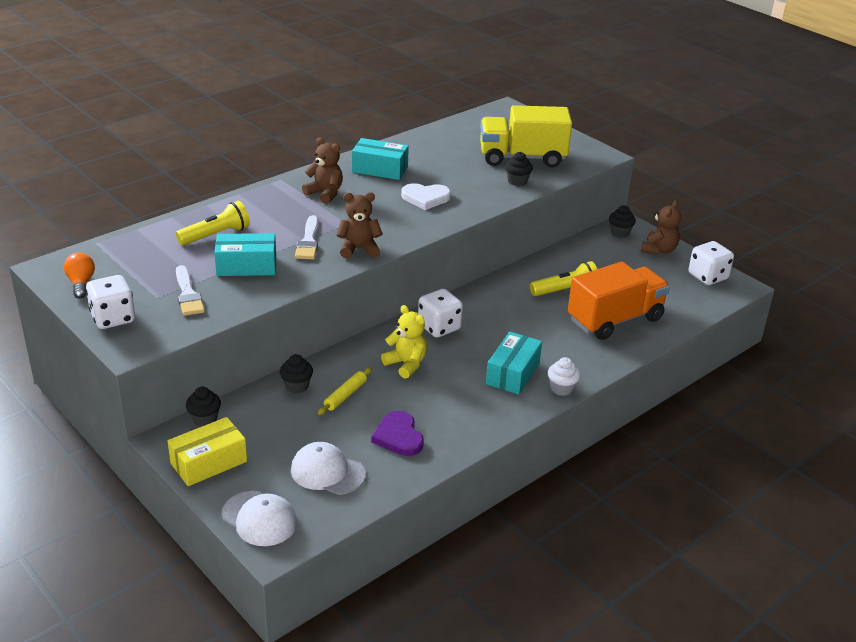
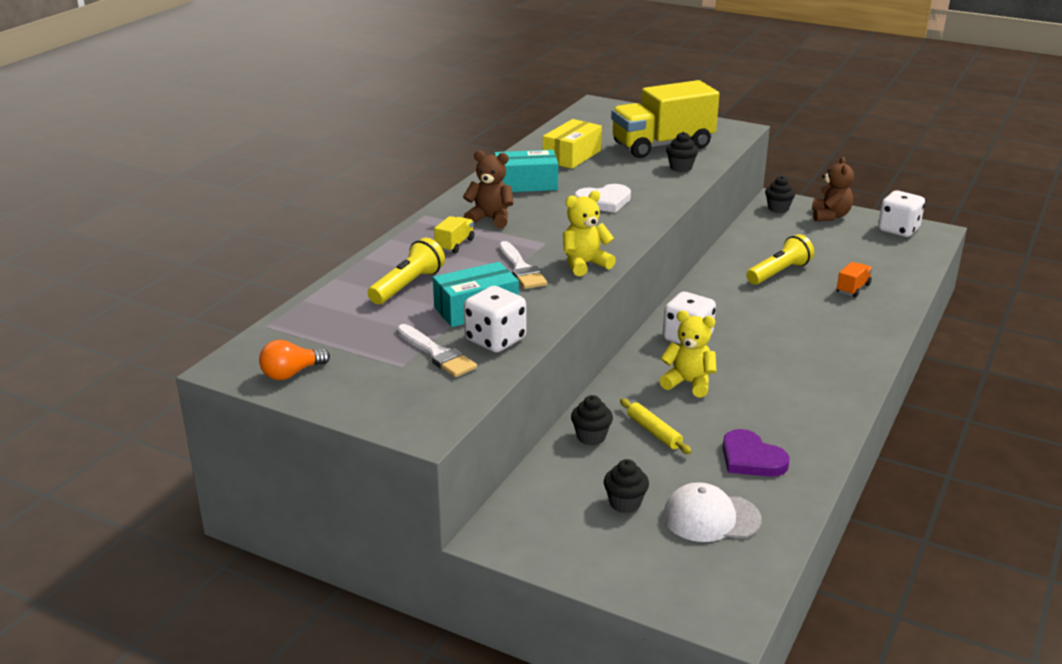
camera: 20 degrees left, 5 degrees down
(81, 283) = (291, 373): orange light bulb -> orange light bulb turned 90 degrees counterclockwise
(113, 318) = (370, 401): white dice -> white dice (495, 340)
(204, 419) = (518, 501): black cupcake -> black cupcake (625, 503)
(209, 462) = (567, 547): yellow box -> yellow box (572, 156)
(259, 519) = (683, 591): white cap -> none
(279, 209) = (454, 245): none -> yellow truck
(345, 395) = (654, 432): yellow rolling pin -> yellow rolling pin turned 45 degrees counterclockwise
(359, 249) = (585, 264): brown teddy bear -> yellow teddy bear
(513, 373) = (805, 364): turquoise box -> none
(562, 388) = (867, 366): white cupcake -> none
(615, 319) = (853, 288): orange truck -> orange truck, size x0.40

